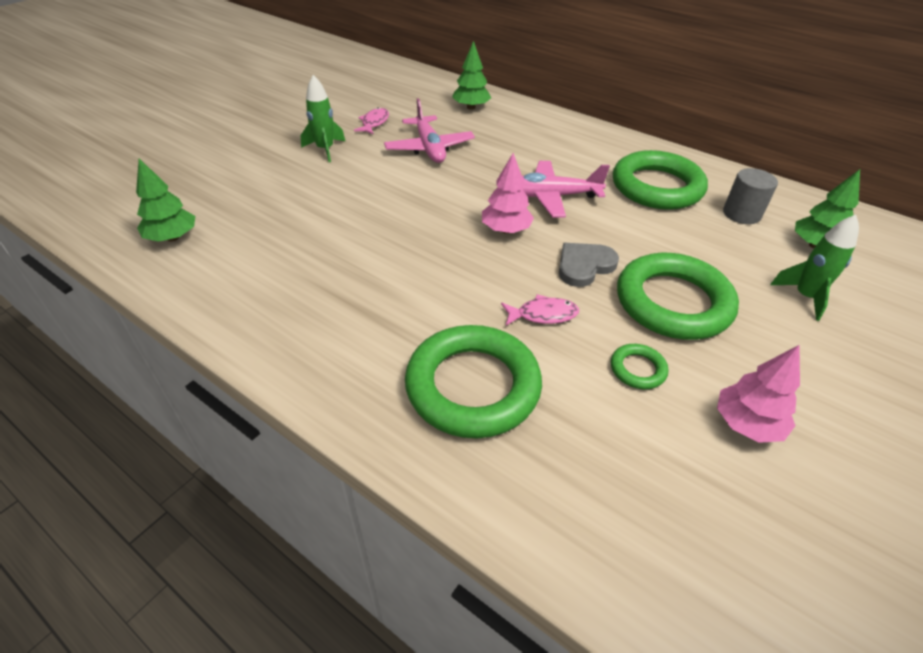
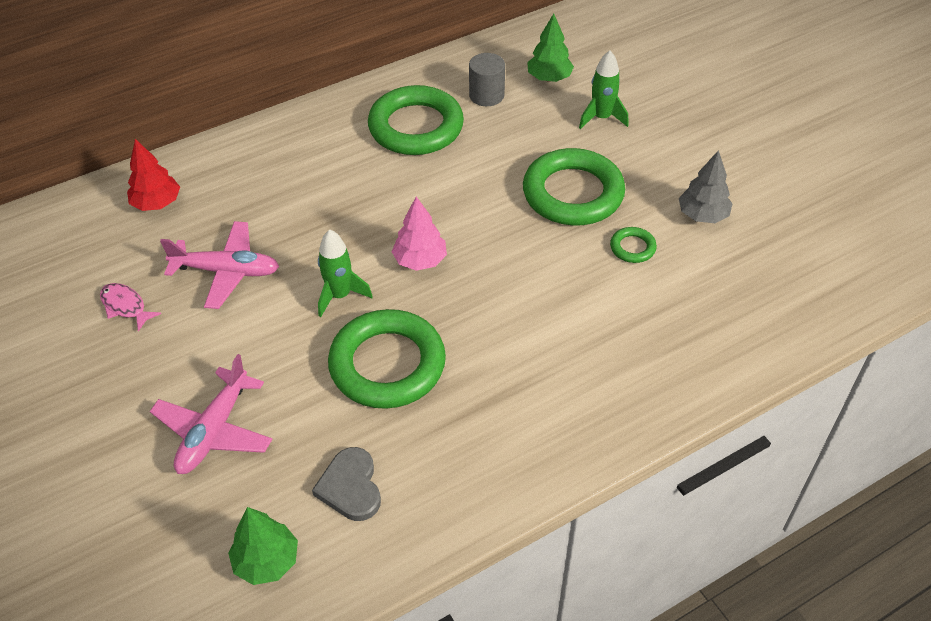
camera: 65 degrees left, 5 degrees up
(325, 149) = (159, 372): green rocket -> green rocket (340, 295)
(471, 107) = (157, 203): green tree -> red tree
(473, 386) = (609, 353): green ring -> green ring (387, 364)
(543, 314) = (549, 279): pink fish -> none
(552, 196) = (386, 206): pink plane -> pink plane (214, 430)
(584, 266) = (501, 227): grey heart -> grey heart (350, 487)
(746, 424) = (702, 215): pink tree -> grey tree

